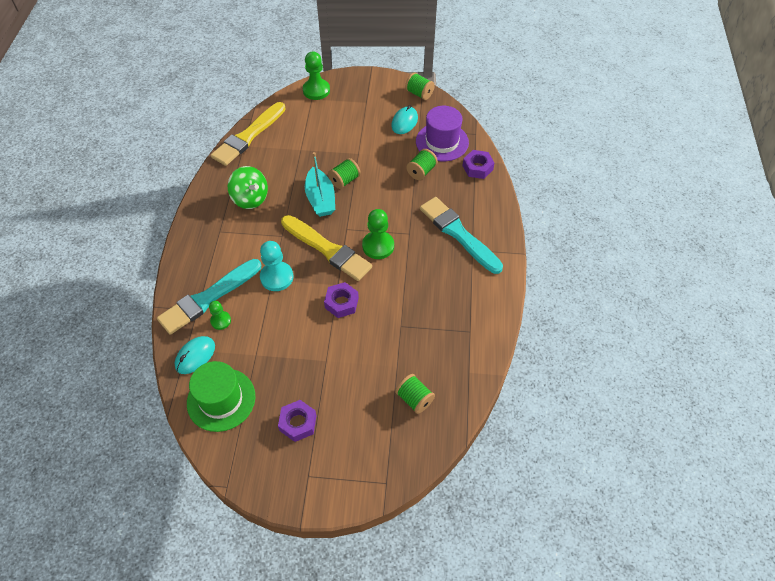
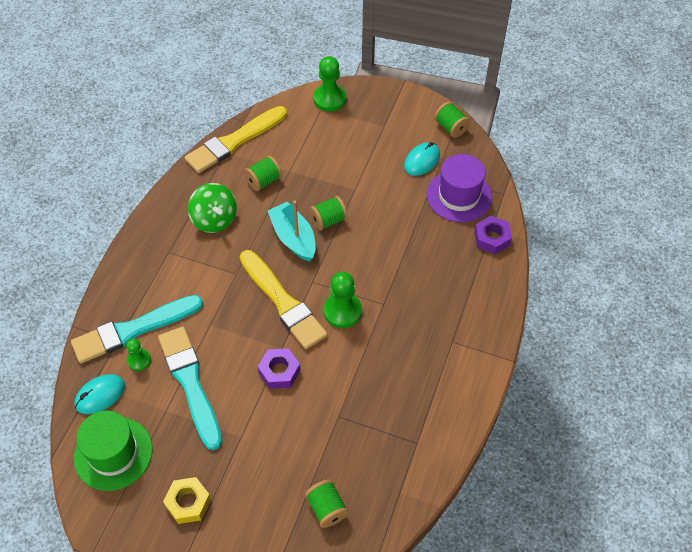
camera: 15 degrees right, 0 degrees up
(276, 277) = (216, 323): turquoise pawn -> none
(298, 423) = (188, 503): purple nut -> yellow nut
(320, 199) = (293, 238): turquoise boat -> turquoise boat turned 150 degrees clockwise
(421, 171) = (422, 228): green spool -> green spool (264, 181)
(458, 234) = (442, 318): turquoise brush -> turquoise brush (190, 383)

